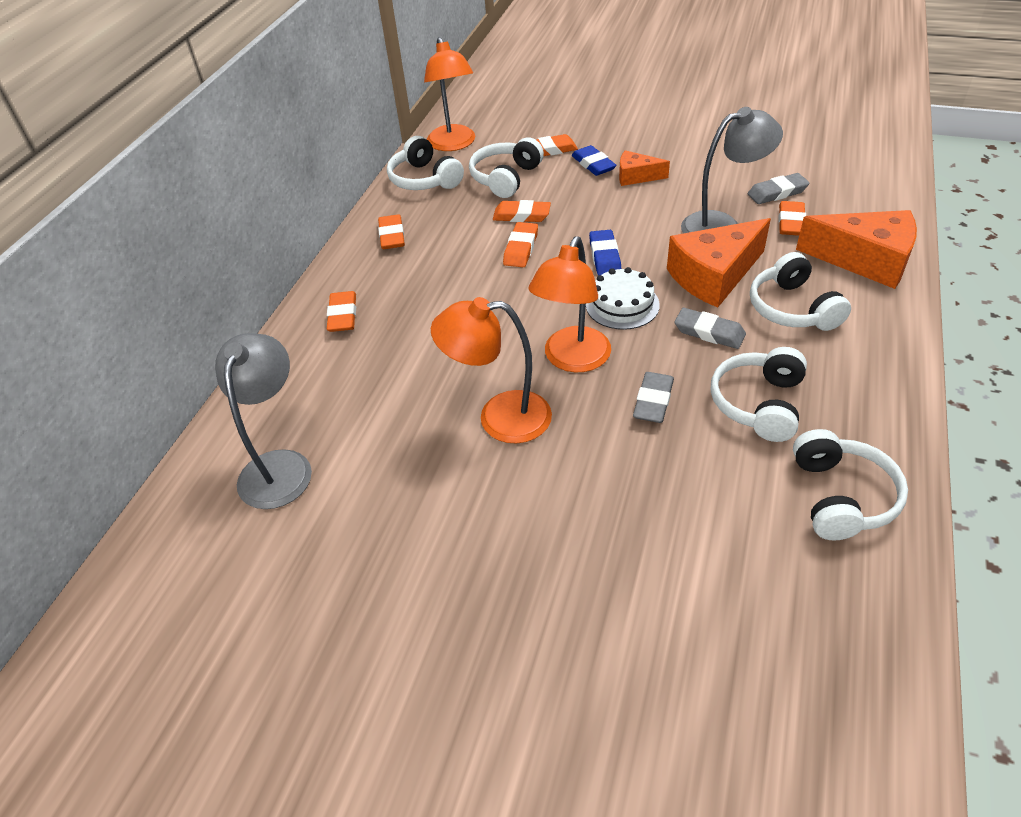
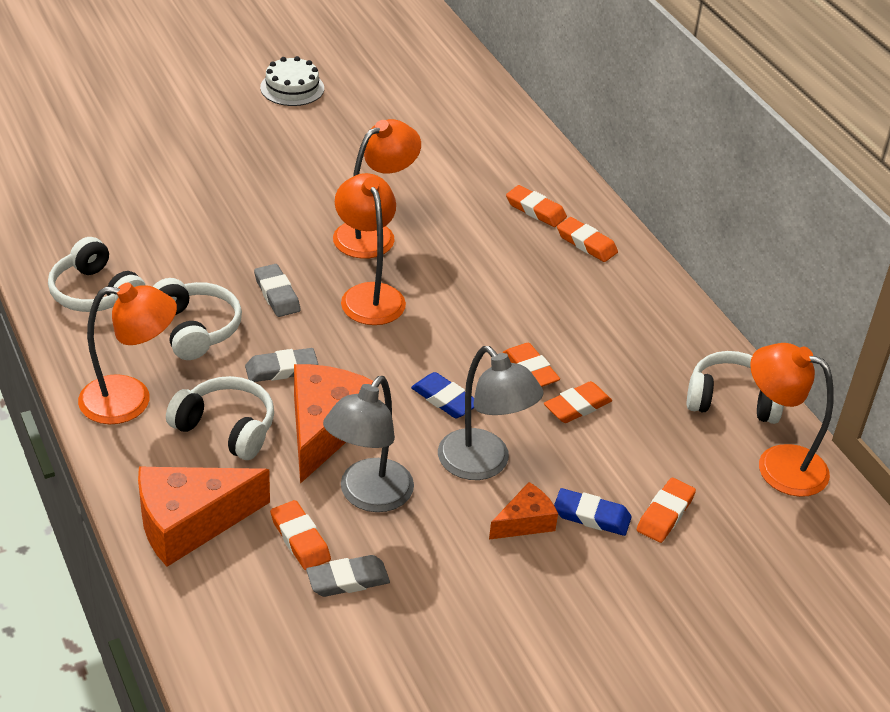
camera: 130 degrees right, 5 degrees down
(279, 466) = (476, 148): grey lamp -> grey lamp (483, 464)
(392, 236) = (660, 325): orange eraser -> orange eraser (535, 210)
(506, 178) = (656, 446): white headphones -> none
(622, 304) = (378, 359): white cake -> white cake (292, 88)
(777, 192) = (348, 580): grey eraser -> grey eraser turned 45 degrees clockwise
(863, 365) = (130, 400): none -> orange lamp

